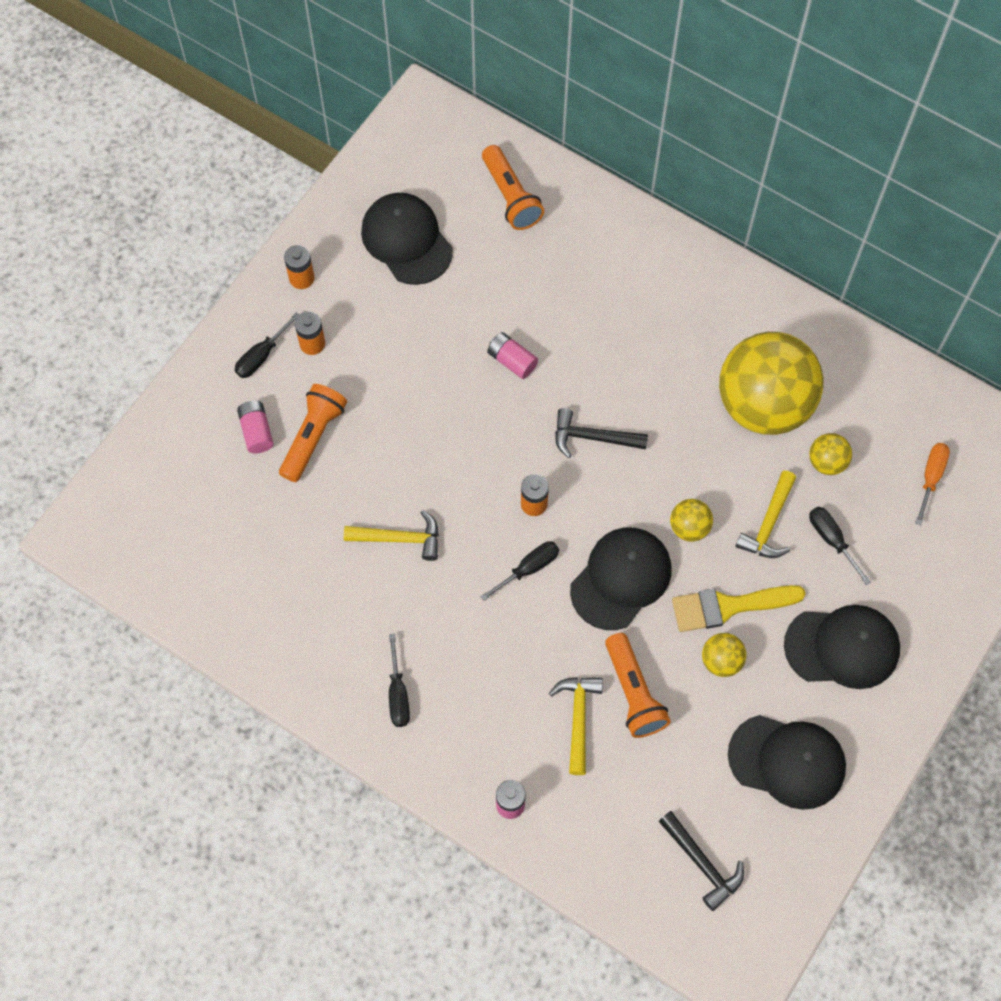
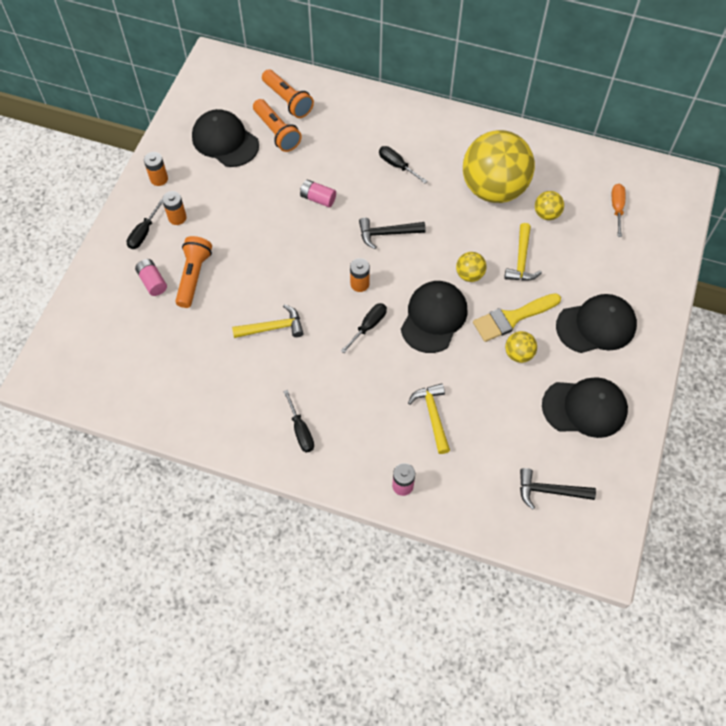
camera: 15 degrees left, 5 degrees down
(634, 693) = (466, 389): orange flashlight -> orange flashlight (277, 132)
(702, 863) = (549, 491): black hammer -> black hammer turned 150 degrees clockwise
(832, 540) = (566, 260): black screwdriver -> black screwdriver (397, 165)

